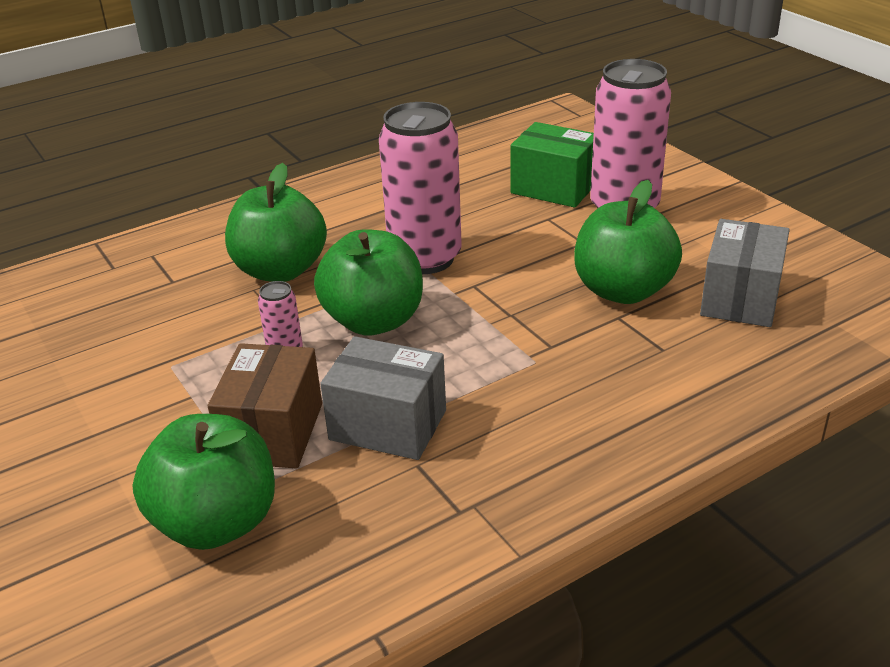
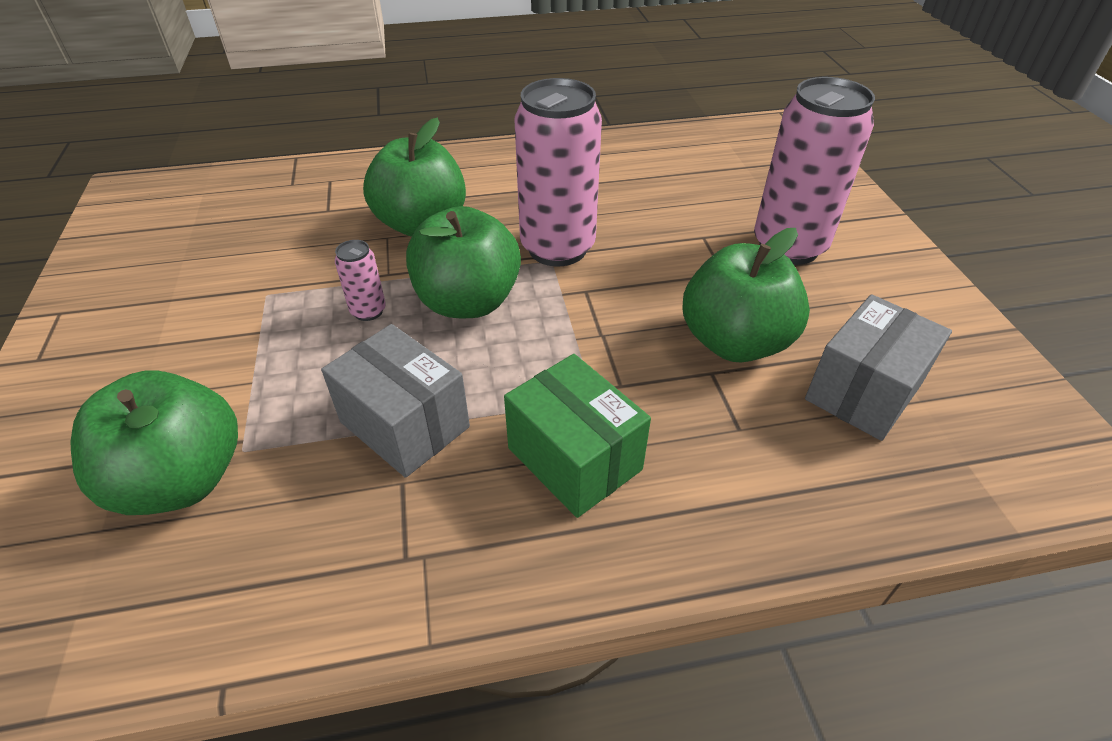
camera: 20 degrees right, 10 degrees up
(273, 432) = (298, 395): brown box -> none
(554, 188) = (728, 205): green box -> green box (574, 459)

